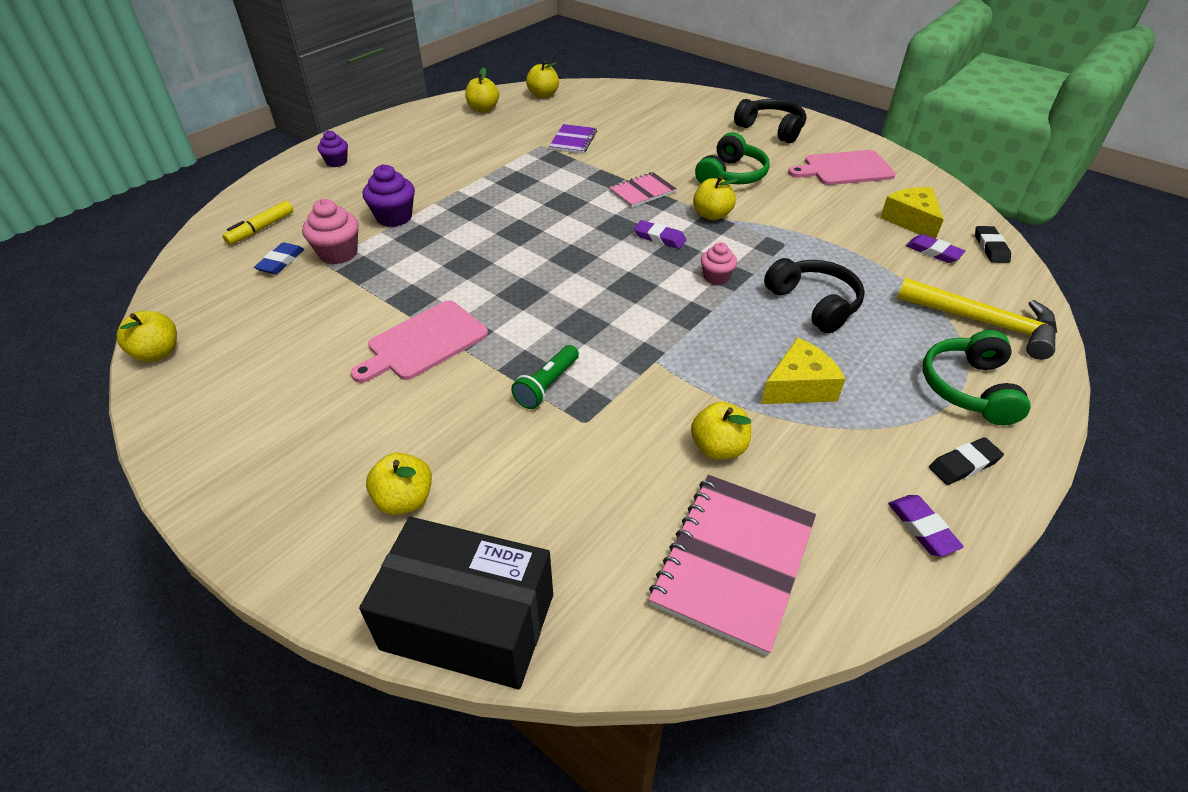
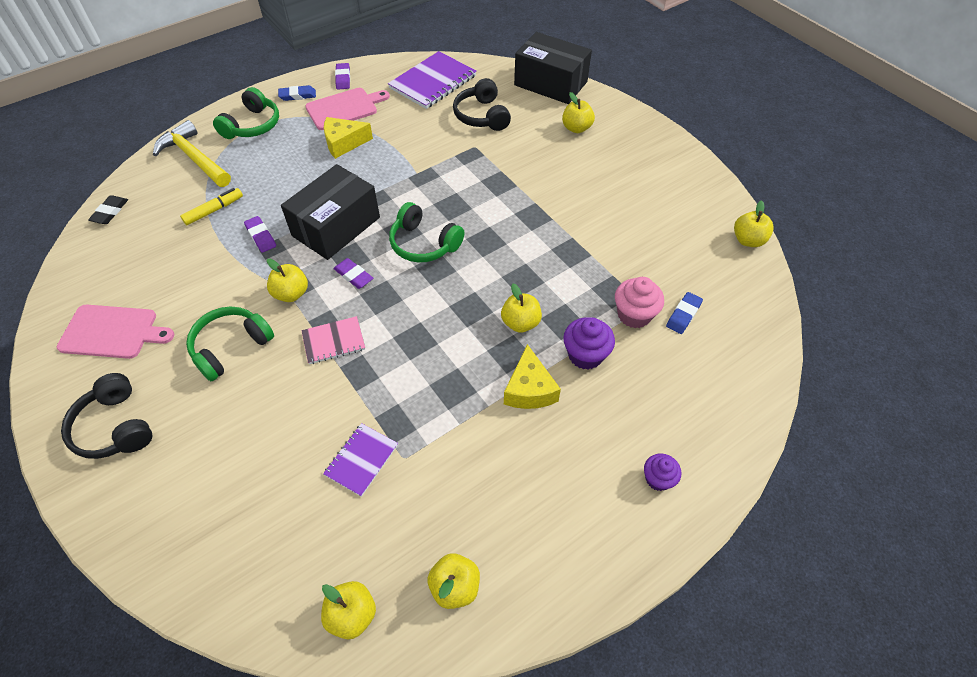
camera: 165 degrees left, 10 degrees up
(261, 229) = (715, 366): yellow marker -> yellow marker (214, 210)
(424, 342) = (563, 214): pink cutting board -> pink cutting board (344, 108)
(547, 385) = (489, 170): green flashlight -> none
(598, 278) = (424, 244): none -> green headphones
(716, 277) = (336, 226): pink cupcake -> black box
(718, 448) = (410, 122): yellow apple -> yellow apple (520, 323)
(734, 562) = (433, 82): pink notebook -> purple notebook
(814, 304) = (286, 192): black headphones -> black headphones (482, 116)
(911, 221) = (134, 251): yellow cheese -> yellow cheese (529, 389)
(933, 252) = (156, 217): purple eraser -> purple eraser (261, 236)
(963, 464) = (297, 95): black eraser -> blue eraser

